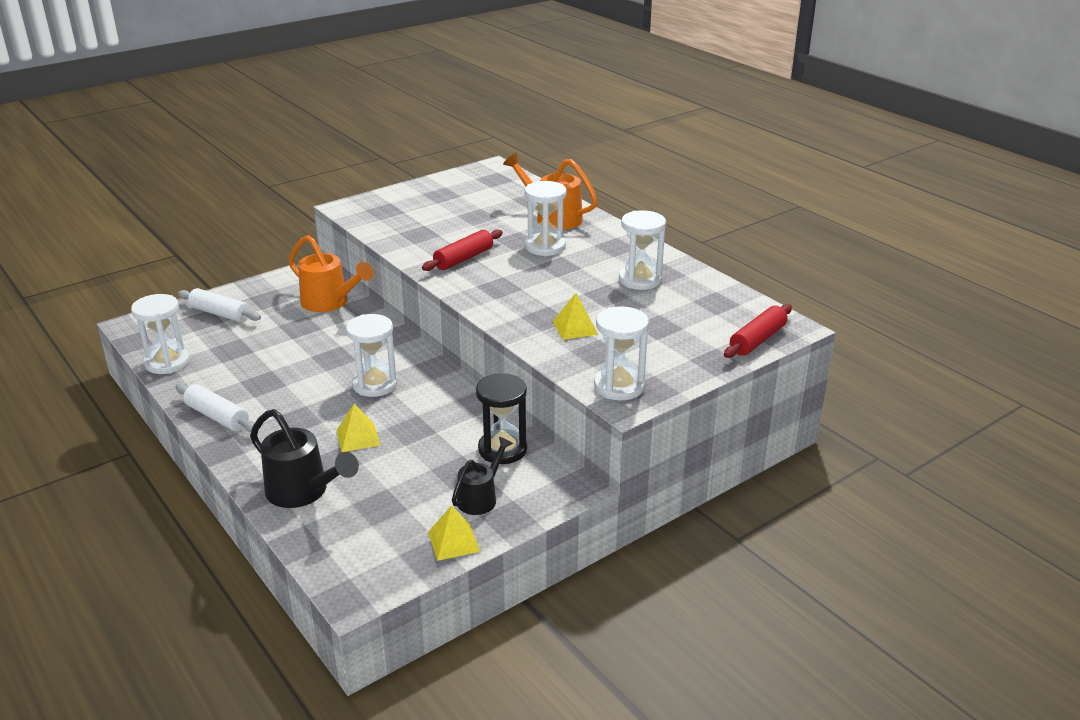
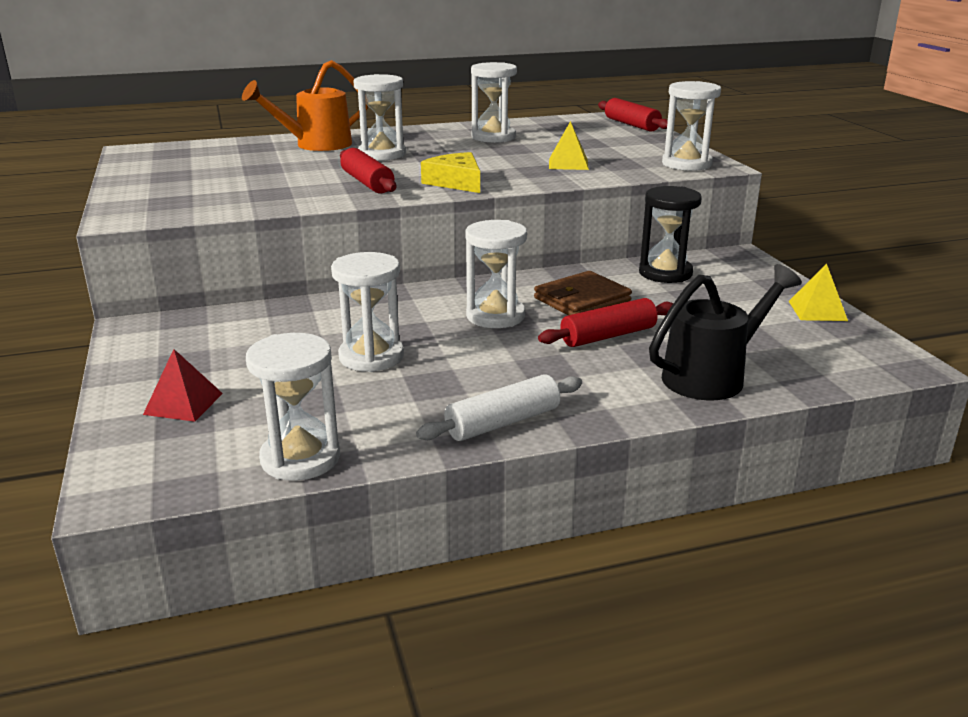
camera: 70 degrees left, 5 degrees down
(220, 313) = (183, 403): white rolling pin -> red pyramid
(293, 353) = (371, 357): none -> white hourglass
(330, 303) = (254, 323): orange watering can -> none
(358, 437) = (608, 336): yellow pyramid -> red rolling pin
(422, 416) = (582, 299): none -> brown wallet
(480, 498) = (746, 291): black watering can -> none
(486, 290) = (456, 182): none -> yellow cheese

